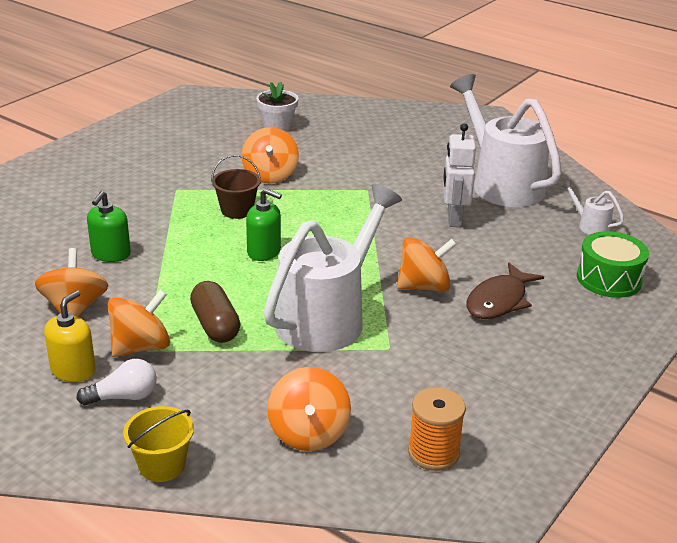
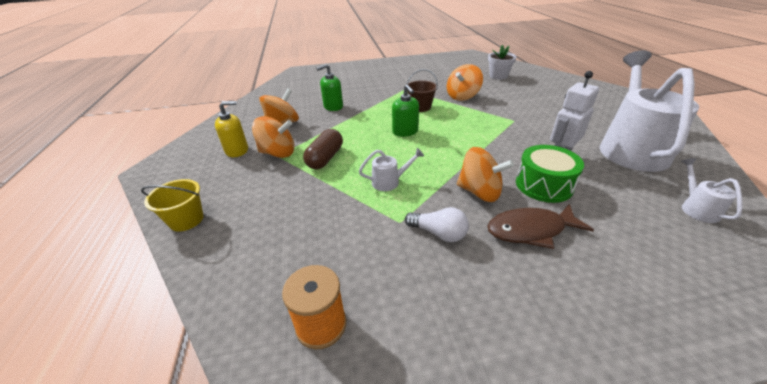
camera: 45 degrees right, 5 degrees up
(124, 397) = (232, 174): white light bulb -> white light bulb (438, 233)
(308, 433) = (273, 250): orange spinning top -> none
(328, 316) = (390, 182): white watering can -> white watering can, size x0.41
(609, 279) = (675, 264): green drum -> green drum (543, 185)

